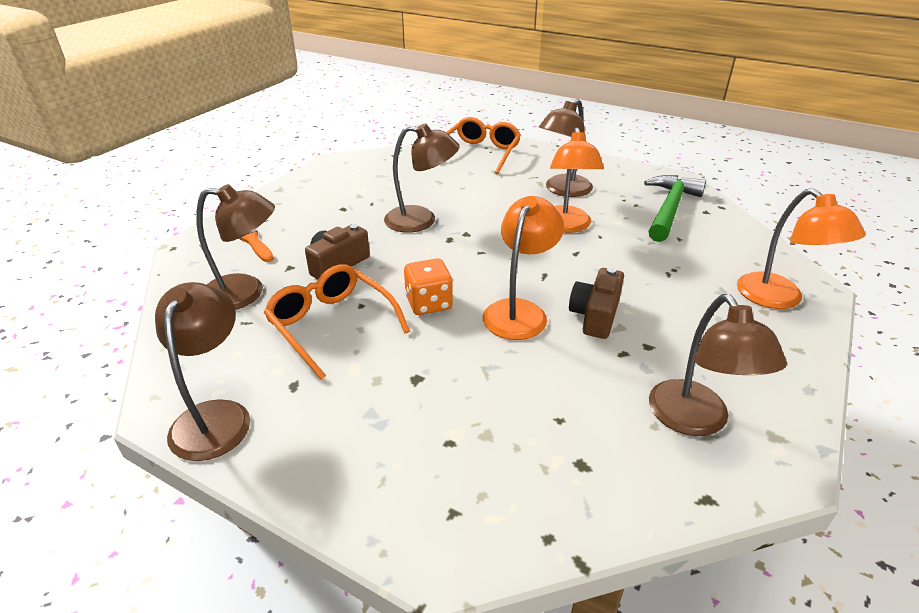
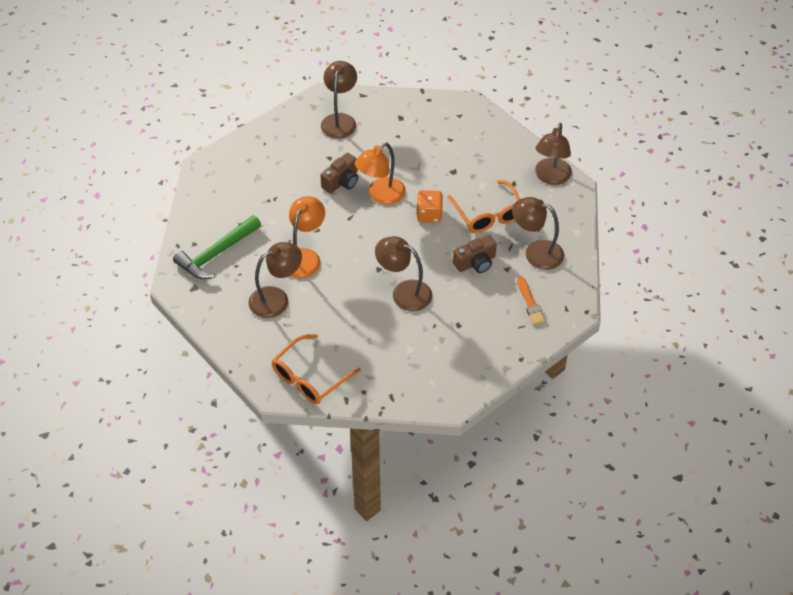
camera: 160 degrees left, 15 degrees up
(779, 299) = (231, 164): orange lamp -> none

